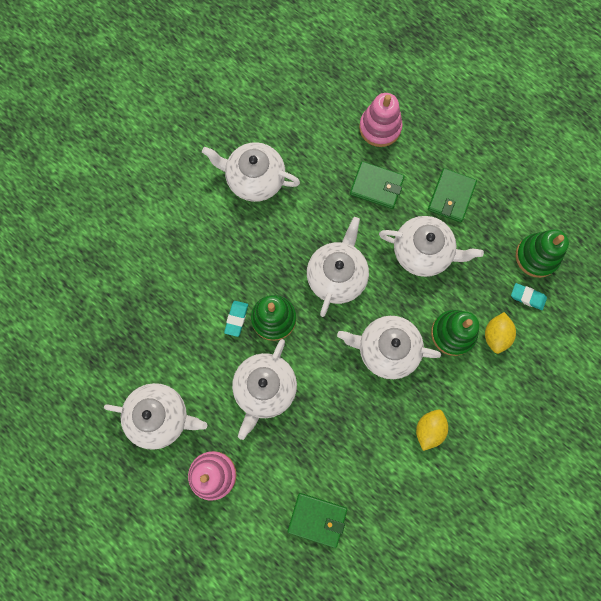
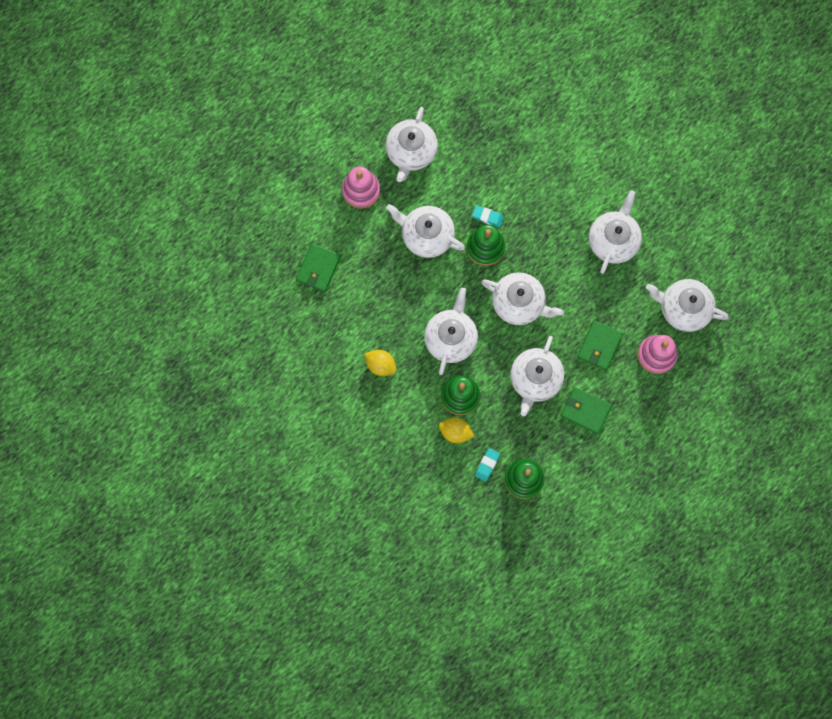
camera: 95 degrees right, 0 degrees up
(325, 103) = (683, 309): none -> white teapot

